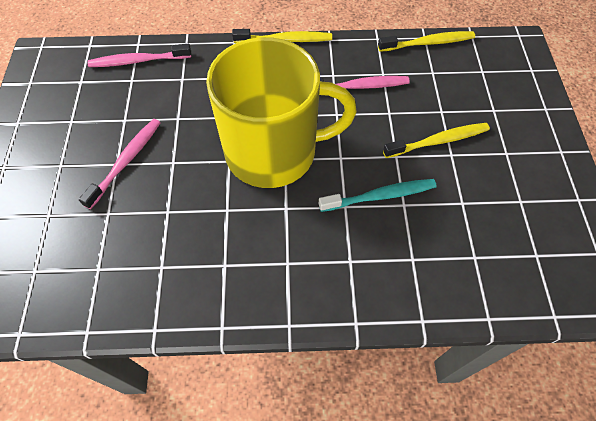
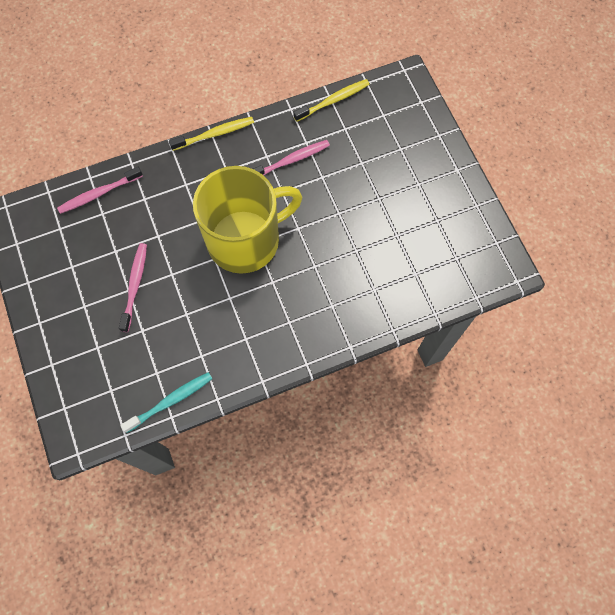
camera: 20 degrees left, 10 degrees up
(380, 196) = (337, 249): turquoise toothbrush -> turquoise toothbrush (170, 401)
(438, 141) = (366, 190): yellow toothbrush -> none

